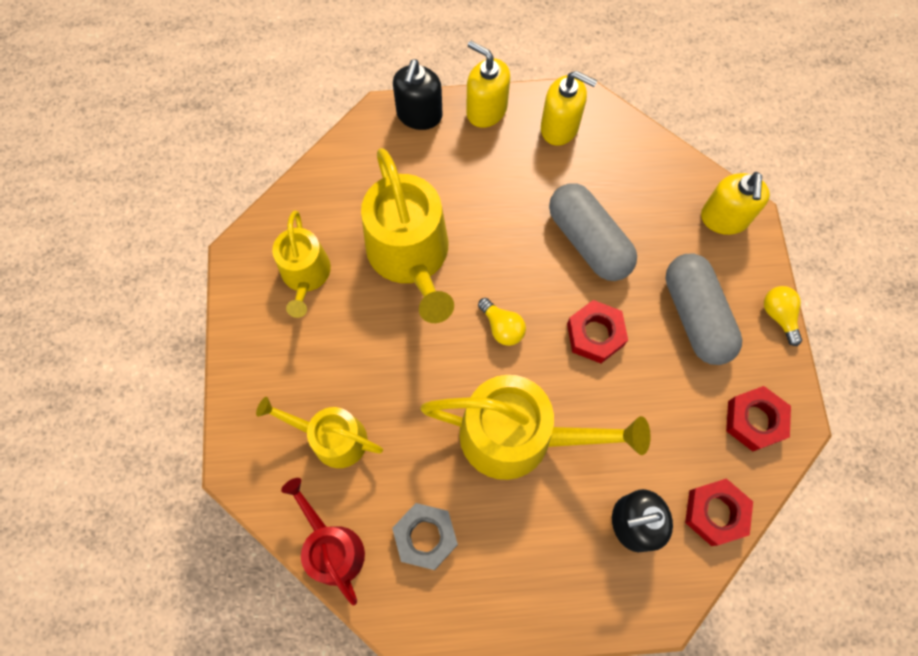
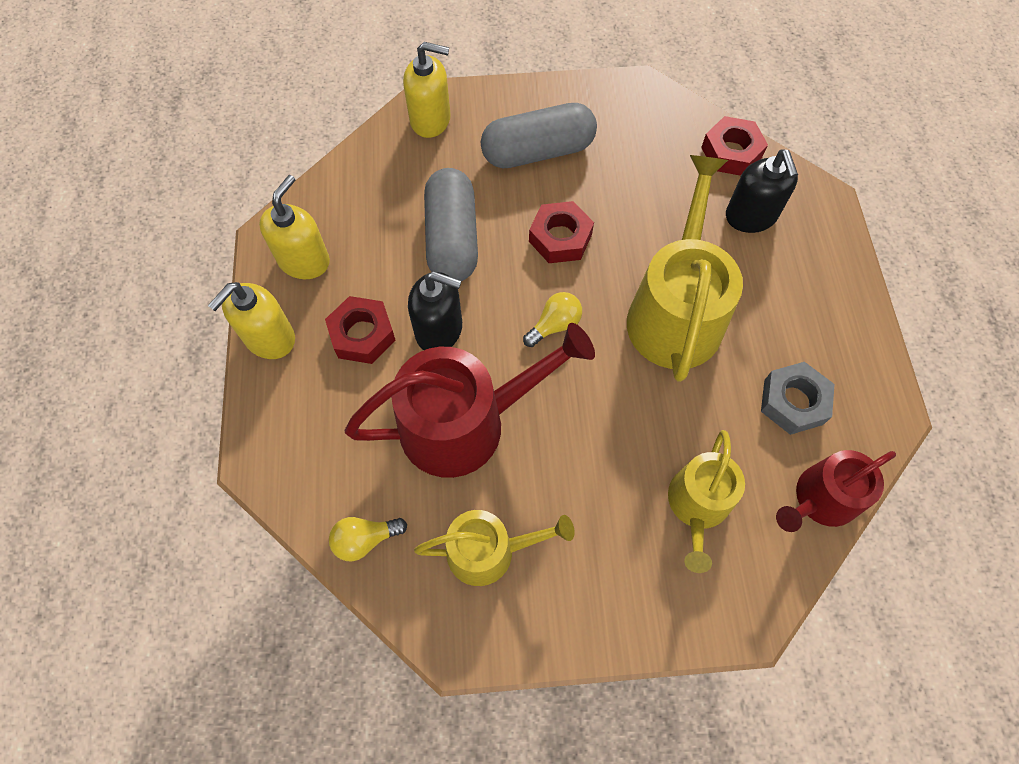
camera: 90 degrees left, 5 degrees down
(410, 256) = (465, 423): yellow watering can -> red watering can
(419, 115) = (266, 416): black soap dispenser -> black soap dispenser (439, 330)
(588, 241) = (452, 239): grey capsule -> grey capsule turned 60 degrees counterclockwise
(754, 420) = (641, 116): red nut -> red nut (362, 335)
(778, 316) = (536, 87): yellow light bulb -> yellow light bulb (365, 539)

